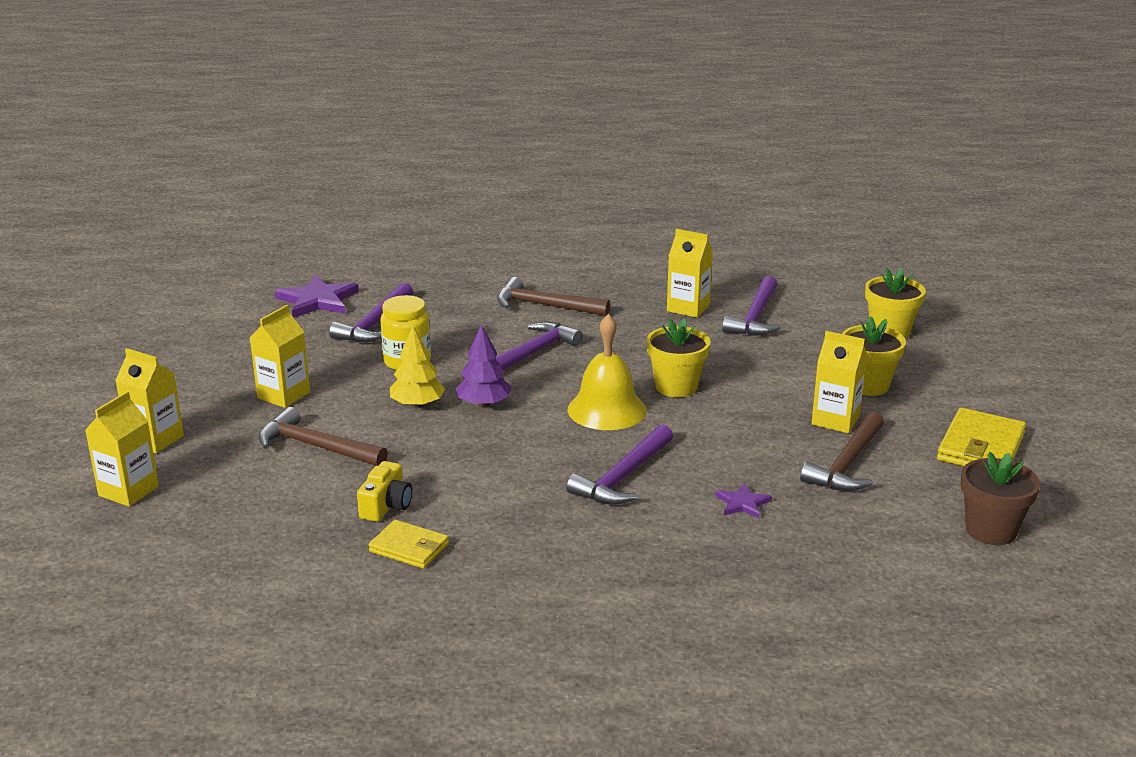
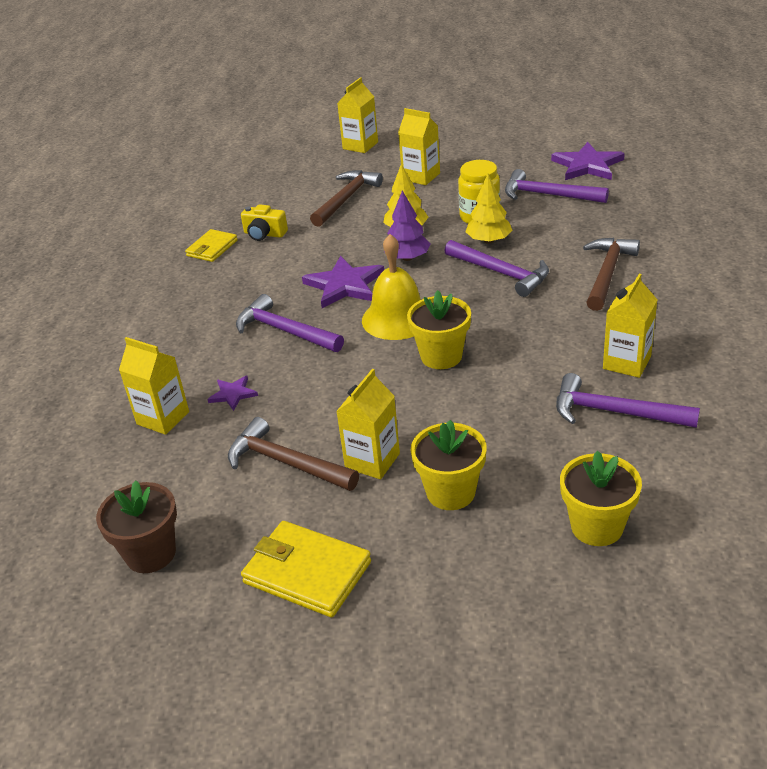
camera: 95 degrees right, 10 degrees up
(128, 491) = (299, 149): yellow carton -> yellow carton (163, 418)
(462, 358) = (489, 241): none -> yellow tree
(533, 442) = (344, 285): none -> purple star

